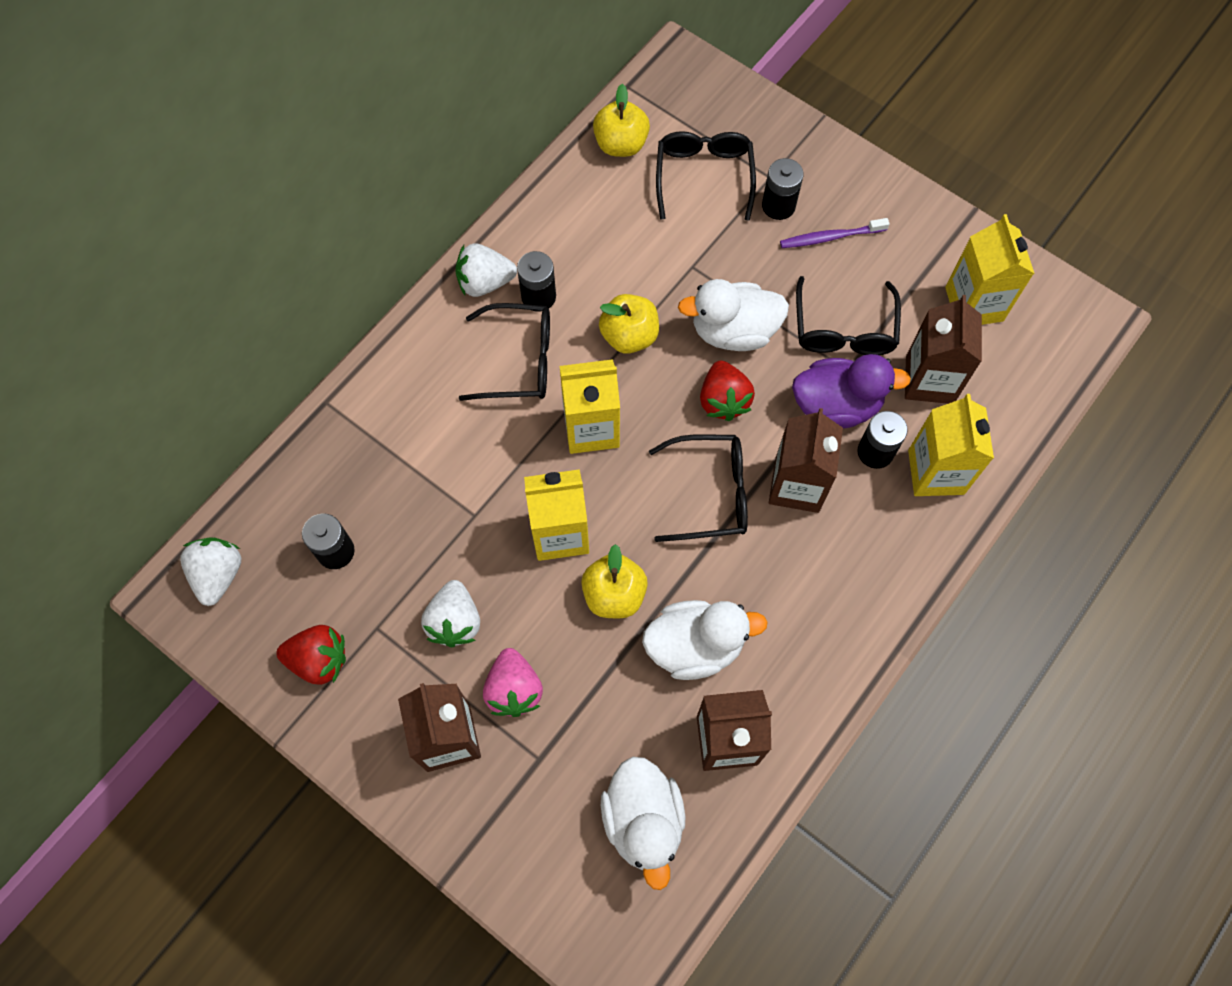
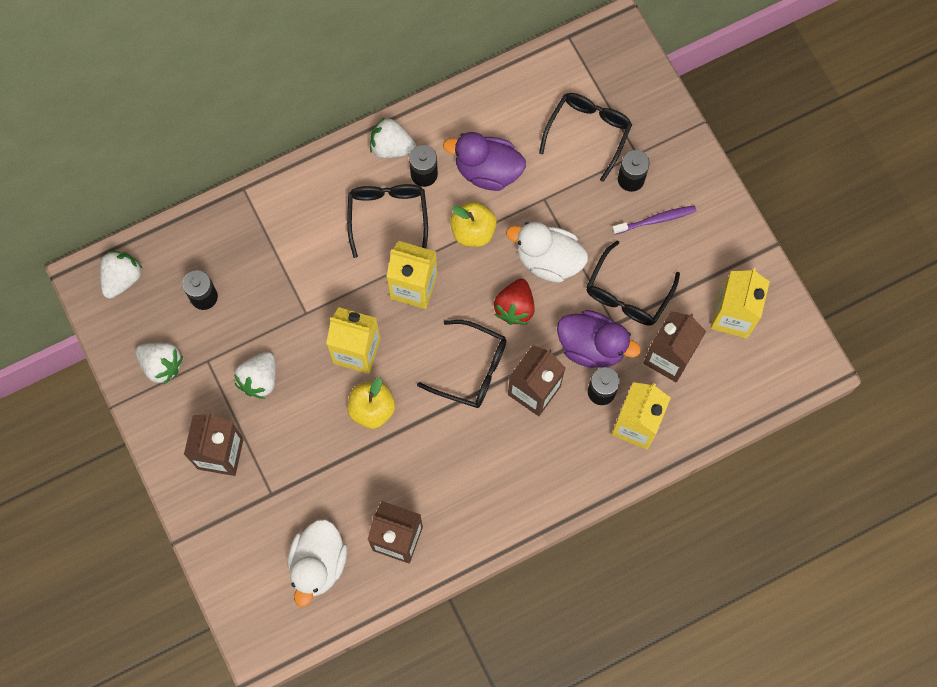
camera: 25 degrees right, 5 degrees up
(319, 660) = (161, 365): red strawberry -> white strawberry
(514, 689) = (276, 442): pink strawberry -> none
(519, 361) = (388, 216): black glasses -> black glasses turned 120 degrees counterclockwise
(611, 263) = (487, 171): none -> purple duck
(621, 144) = (540, 81): yellow apple -> none
(695, 646) = (408, 468): white duck -> none
(830, 237) = (656, 220): purple toothbrush -> purple toothbrush turned 150 degrees clockwise

